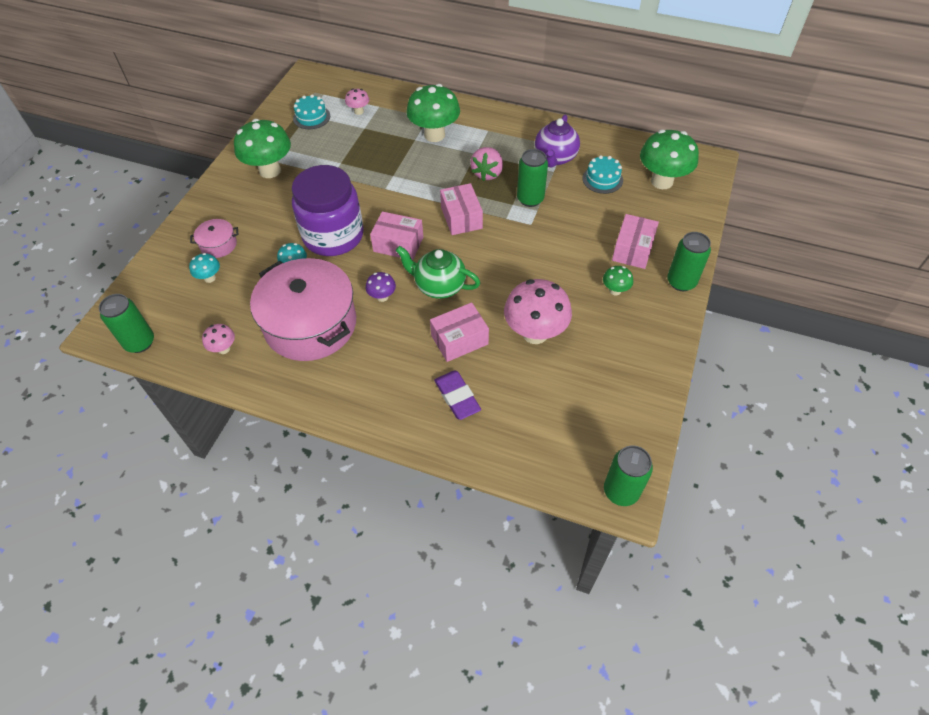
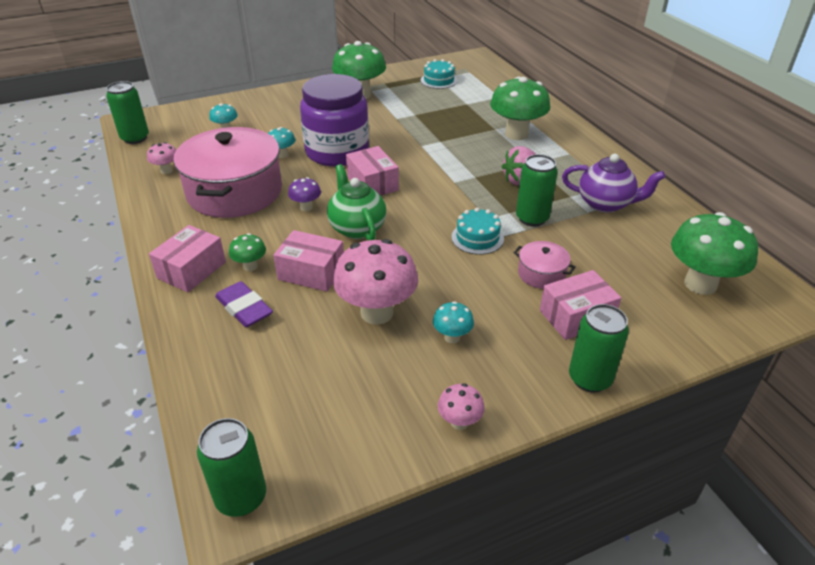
camera: 45 degrees right, 15 degrees down
(218, 245) = (261, 116): pink pot -> pink pot (541, 274)
(359, 111) = (479, 93): pink mushroom -> pink mushroom (459, 422)
(457, 397) = (244, 308): purple eraser -> purple eraser turned 60 degrees counterclockwise
(461, 218) = (449, 196): pink box -> pink box (191, 270)
(555, 158) = (605, 204): purple teapot -> purple teapot turned 135 degrees counterclockwise
(592, 314) = (452, 337): none -> turquoise mushroom
(602, 179) = (631, 245): turquoise cake -> turquoise cake (477, 238)
(615, 290) = (504, 335): green mushroom -> green mushroom (250, 266)

